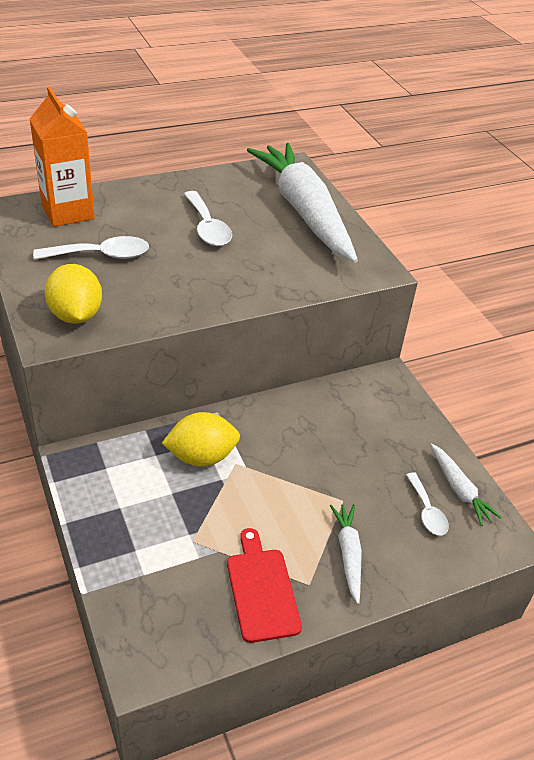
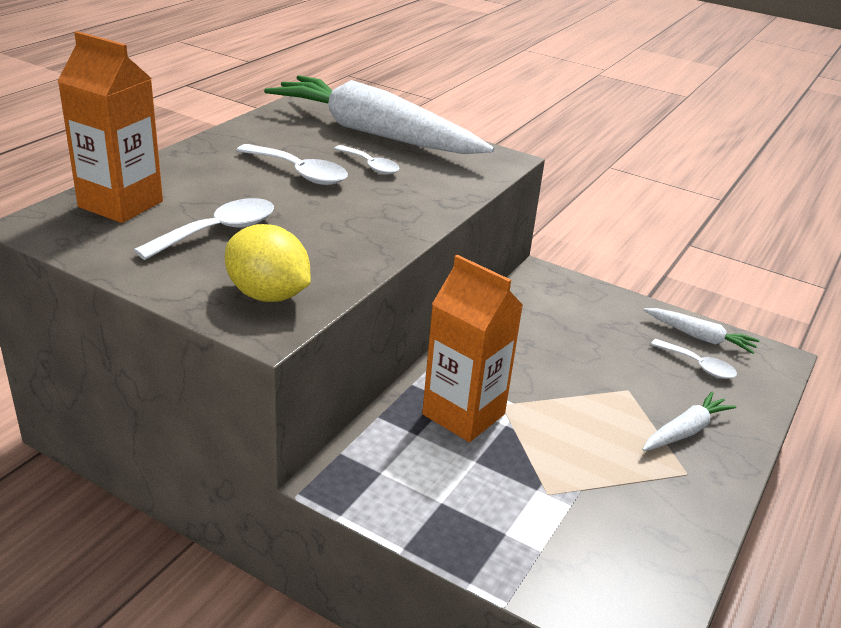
camera: 35 degrees left, 10 degrees down
(201, 457) = (463, 414): yellow lemon -> orange carton
(261, 590) = (657, 501): red cutting board -> none
(265, 239) = (370, 166): none -> white spoon
(348, 554) = (685, 431): white carrot -> white carrot turned 90 degrees clockwise

